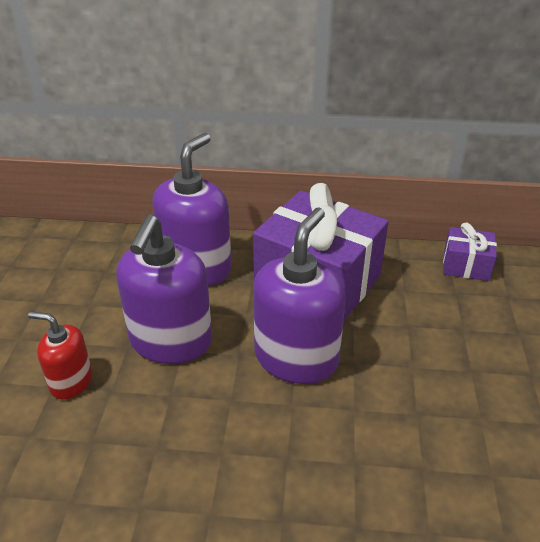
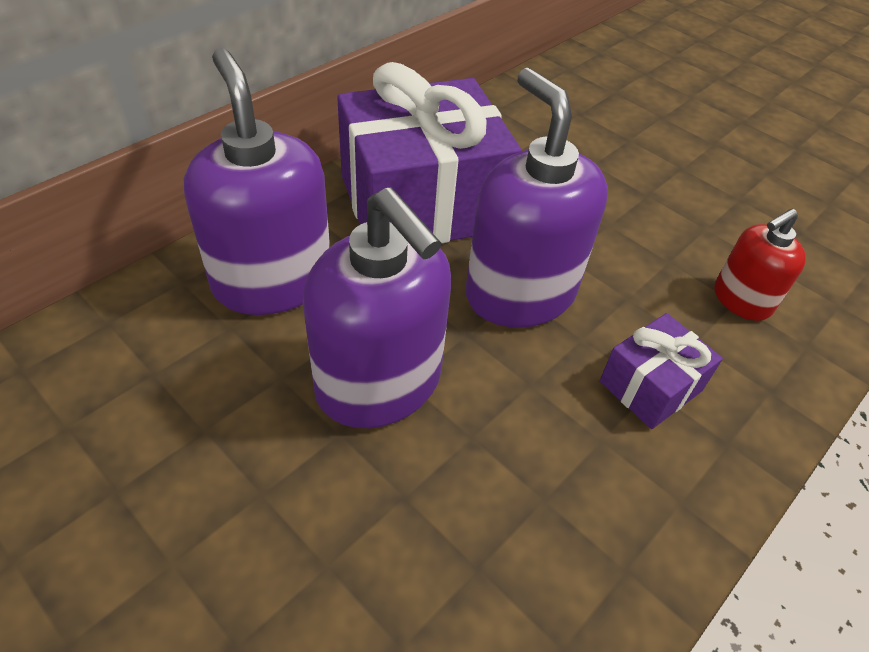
camera: 55 degrees left, 10 degrees up
(71, 382) = (342, 536): red soap dispenser -> red soap dispenser (741, 300)
(466, 265) = (515, 105): purple gift -> purple gift (650, 386)

